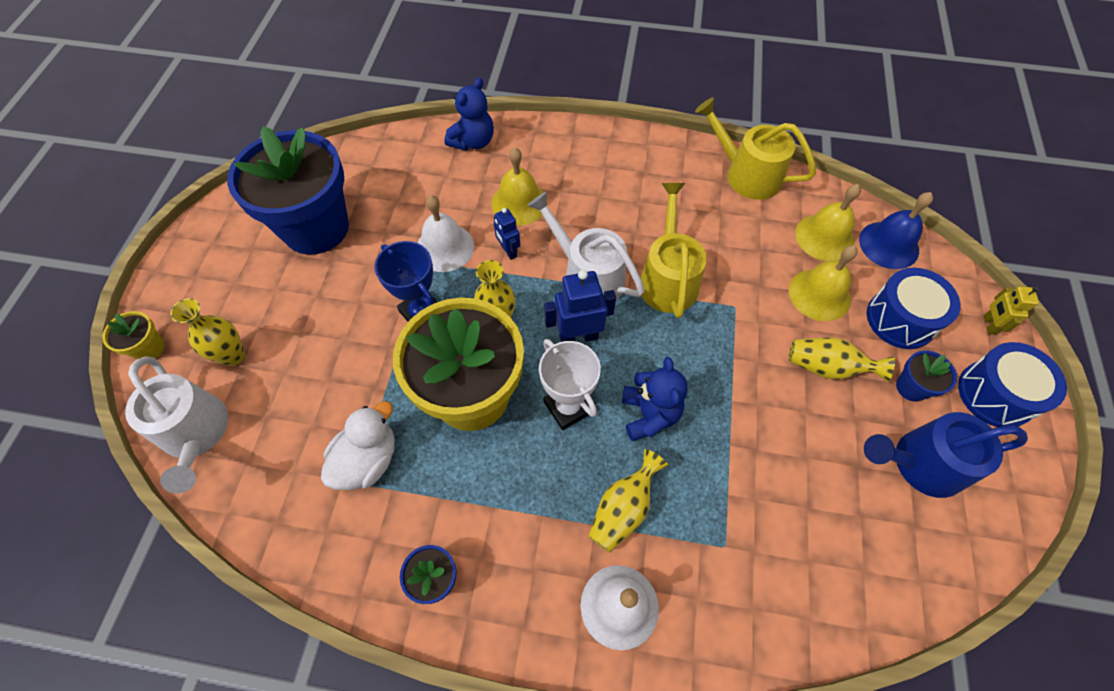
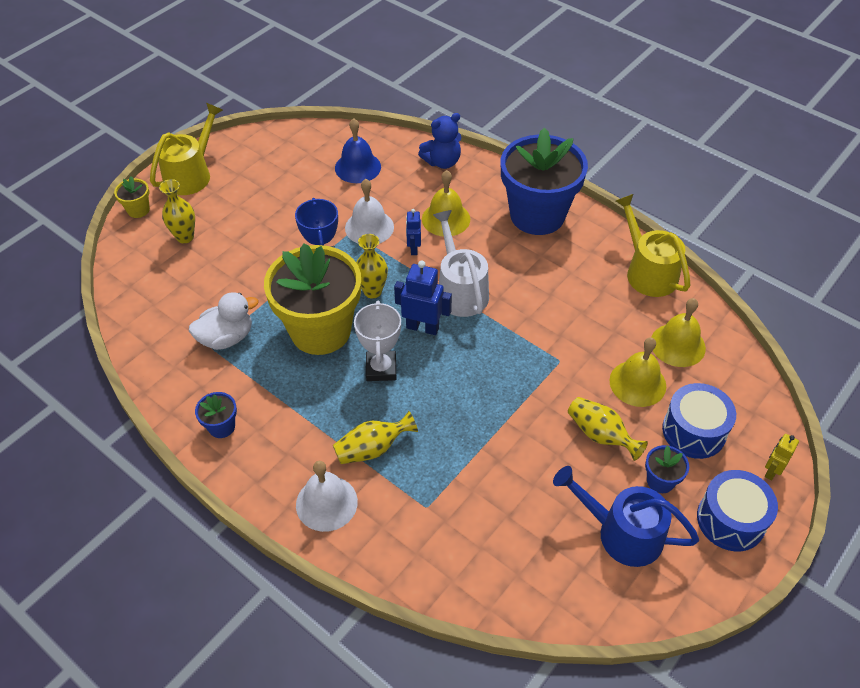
camera: 30 degrees right, 10 degrees down
(196, 434) = (135, 273): white watering can -> none
(316, 228) = (289, 178): blue flower pot -> blue flower pot (537, 215)
(649, 414) = (436, 400): blue teddy bear -> none
(667, 278) = (521, 318): yellow watering can -> yellow watering can (191, 174)
(889, 245) = (731, 374): blue bell -> blue bell (358, 167)

